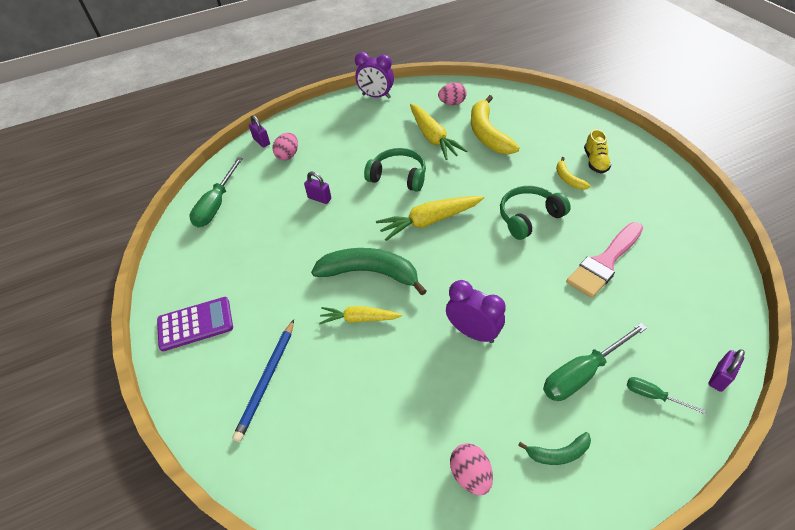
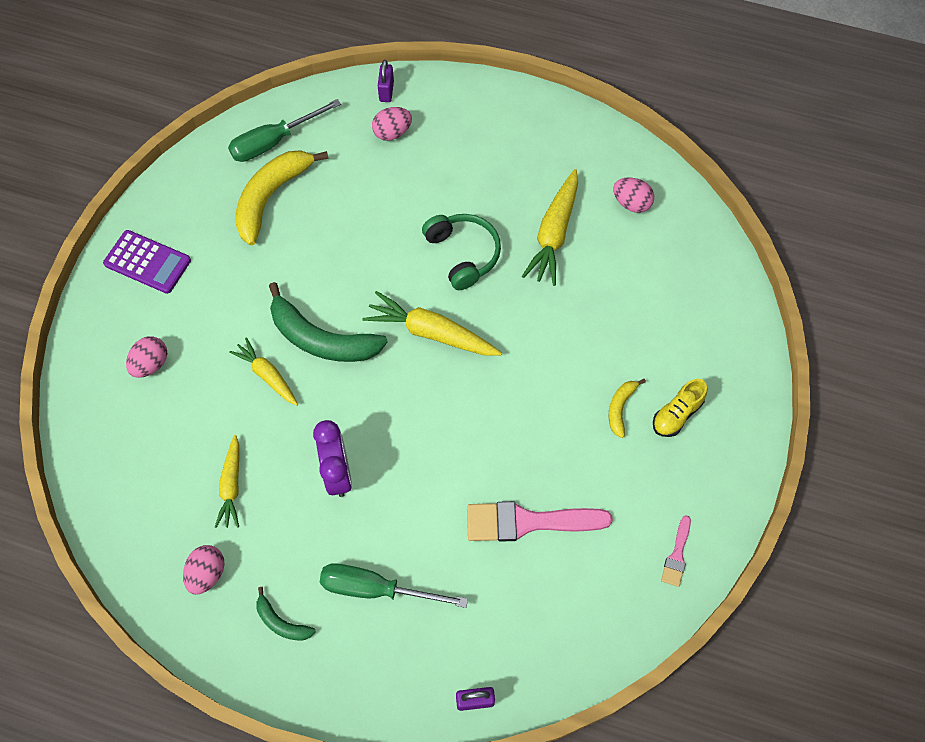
camera: 40 degrees right, 15 degrees up
(267, 380) = (151, 364): blue pencil -> pink egg
(319, 198) = (366, 215): purple padlock -> none
(370, 273) = (322, 339): green banana -> green banana turned 150 degrees clockwise
(376, 96) = (564, 122): purple clock -> none
(416, 402) = (231, 486): none -> yellow carrot
(487, 134) = (615, 279): yellow banana -> yellow banana (271, 197)
(529, 217) = (524, 413): green headphones -> none
(653, 396) = (404, 658): green screwdriver -> none
(687, 215) = (677, 555): none -> pink brush

